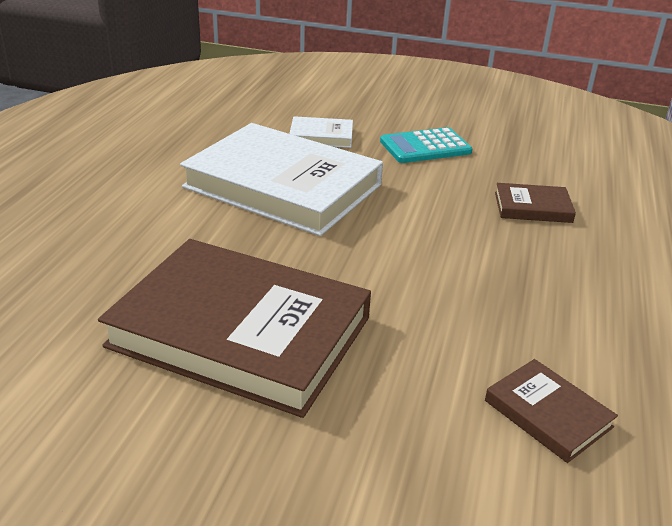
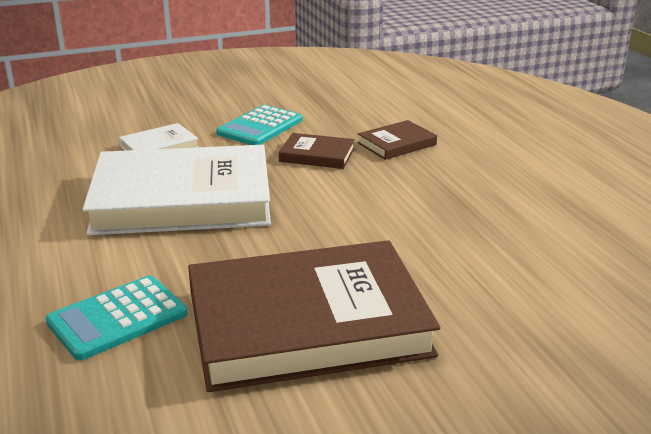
camera: 35 degrees left, 5 degrees down
(121, 260) = (117, 318): none -> turquoise calculator
(547, 414) = (576, 273): brown book -> brown book (317, 155)

